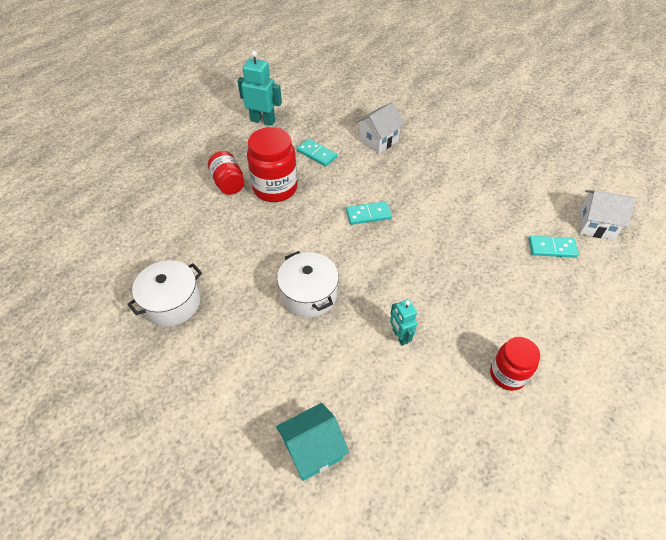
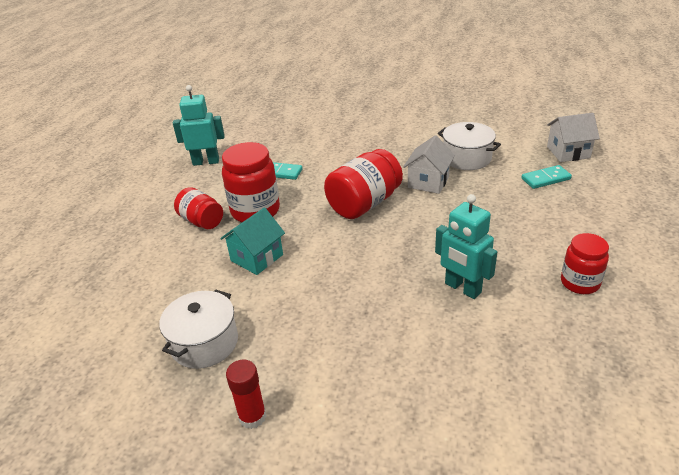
camera: 20 degrees left, 15 degrees down
(172, 384) = (252, 416): none -> red glue stick
(309, 294) = (350, 285): white pot -> white pot (467, 158)
(313, 450) = (445, 415): turquoise house -> turquoise house (257, 258)
(368, 214) = (364, 204): turquoise domino -> red jar
(378, 140) = (334, 146): white house -> white house (428, 182)
(399, 336) = (462, 288): turquoise robot -> turquoise robot, size x1.63

